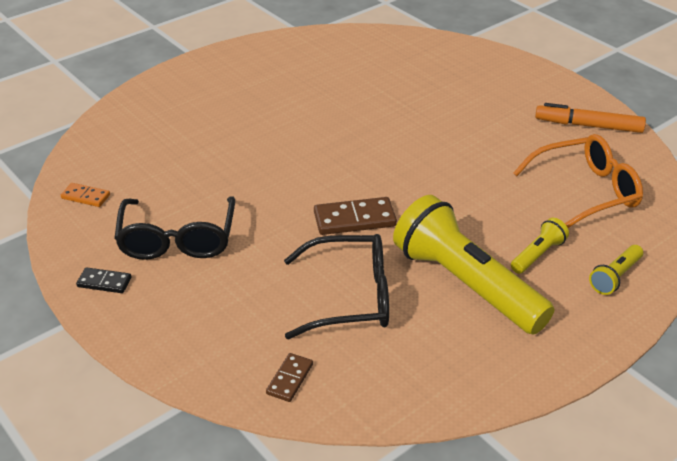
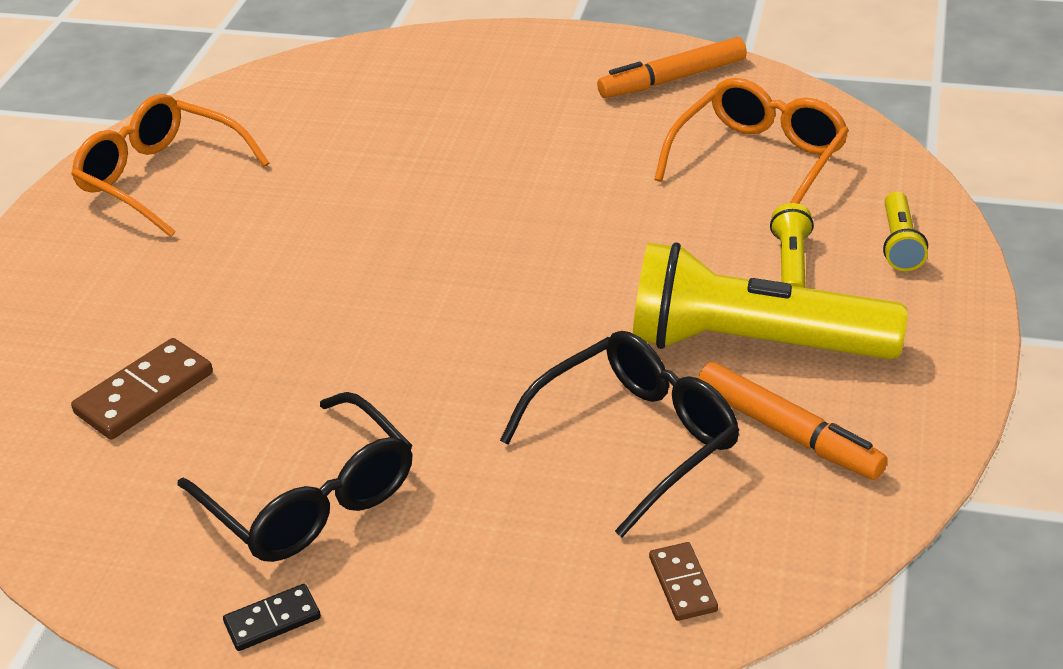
camera: 35 degrees left, 0 degrees up
(85, 197) = (86, 520): orange domino -> none
(280, 61) = (161, 178): none -> orange glasses
(354, 219) = (525, 339): brown domino -> brown domino (144, 393)
(430, 339) = (788, 432): none -> orange marker

